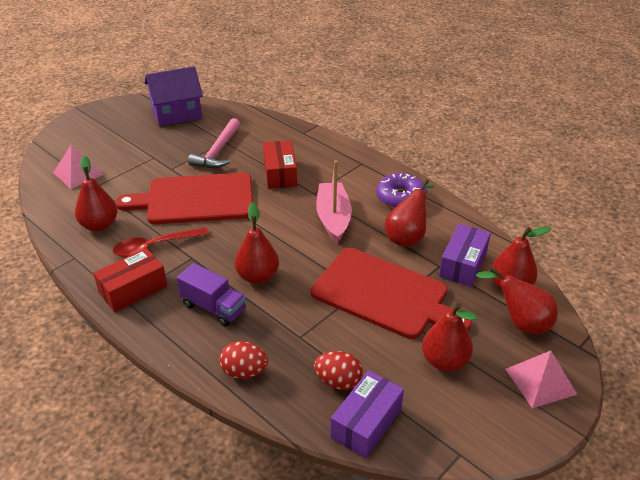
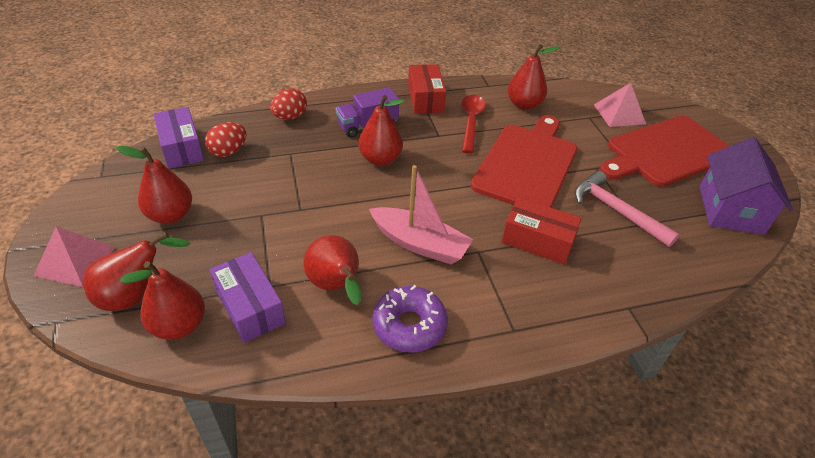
camera: 120 degrees right, 5 degrees up
(384, 294) = (279, 222): red cutting board -> red cutting board (667, 152)

